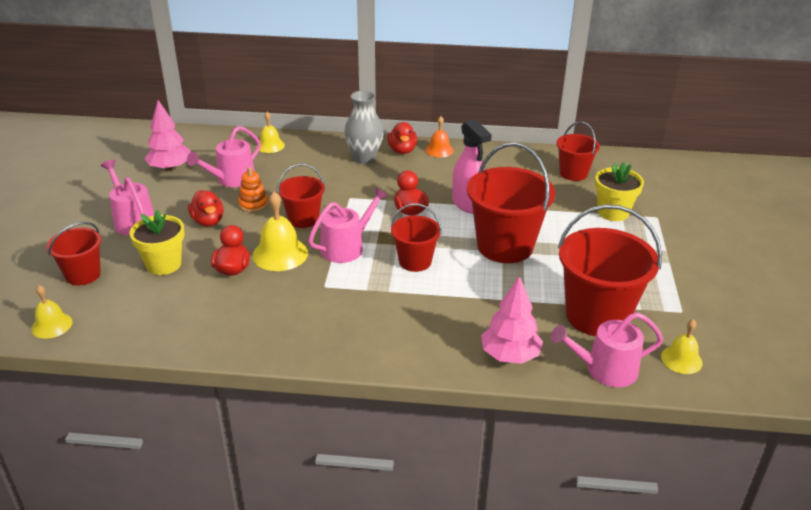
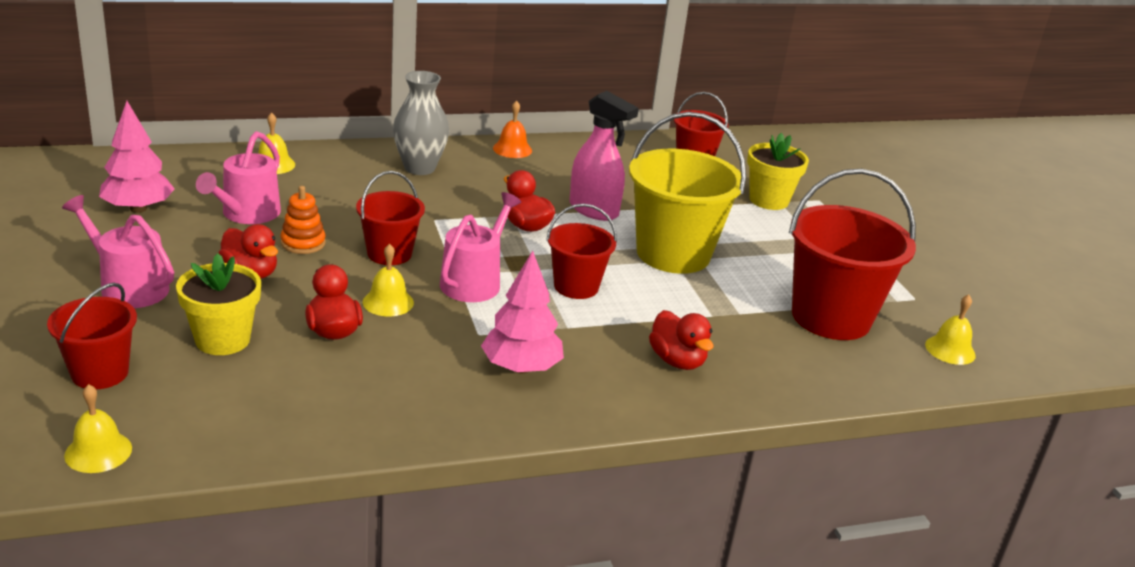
camera: 25 degrees left, 5 degrees down
(280, 254) = (388, 302): yellow bell -> yellow bell, size x0.62
(402, 150) = (464, 154): red duck -> red duck (677, 361)
(505, 246) = (673, 254): red bucket -> yellow bucket
(510, 355) = (766, 378): pink tree -> pink tree (521, 368)
(605, 370) = (881, 375): pink watering can -> none

